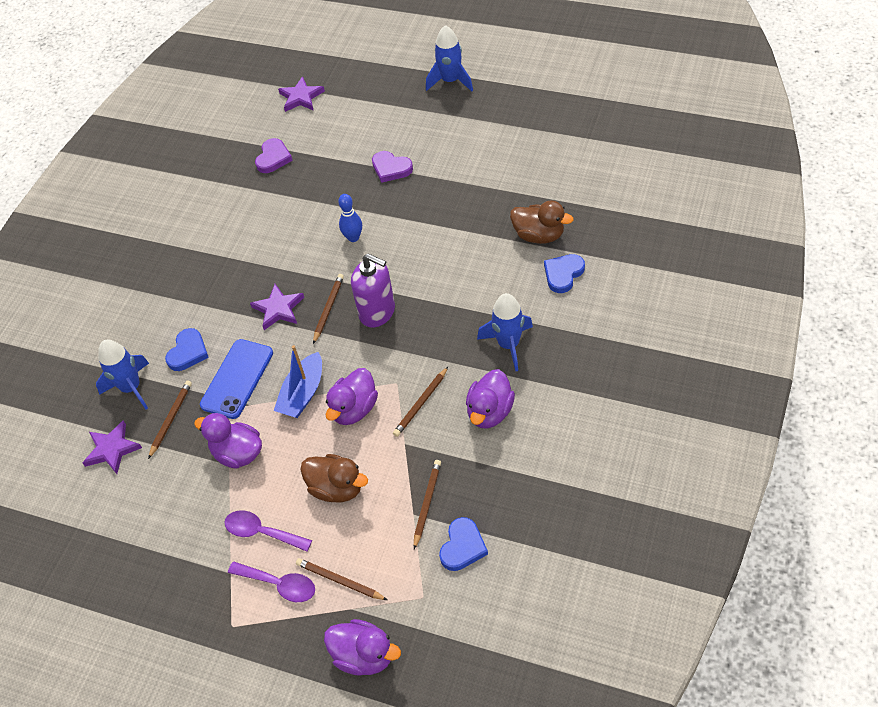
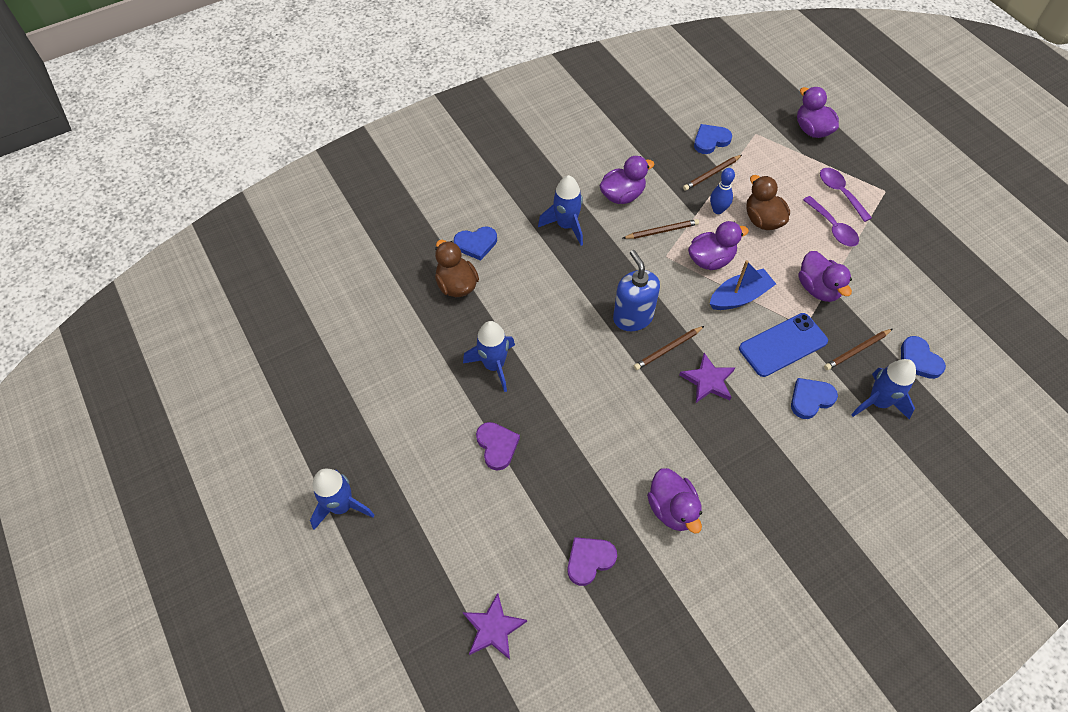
camera: 145 degrees left, 5 degrees up
(112, 449) = (918, 360): purple star -> blue heart
(242, 216) = (672, 509): none -> purple duck
(340, 581) = (799, 171): brown pencil -> none
(353, 237) = (593, 399): blue bowling pin -> blue bowling pin (718, 210)
(377, 312) = (632, 317): purple soap dispenser -> blue soap dispenser
(446, 207) = (494, 365): none -> blue rocket

